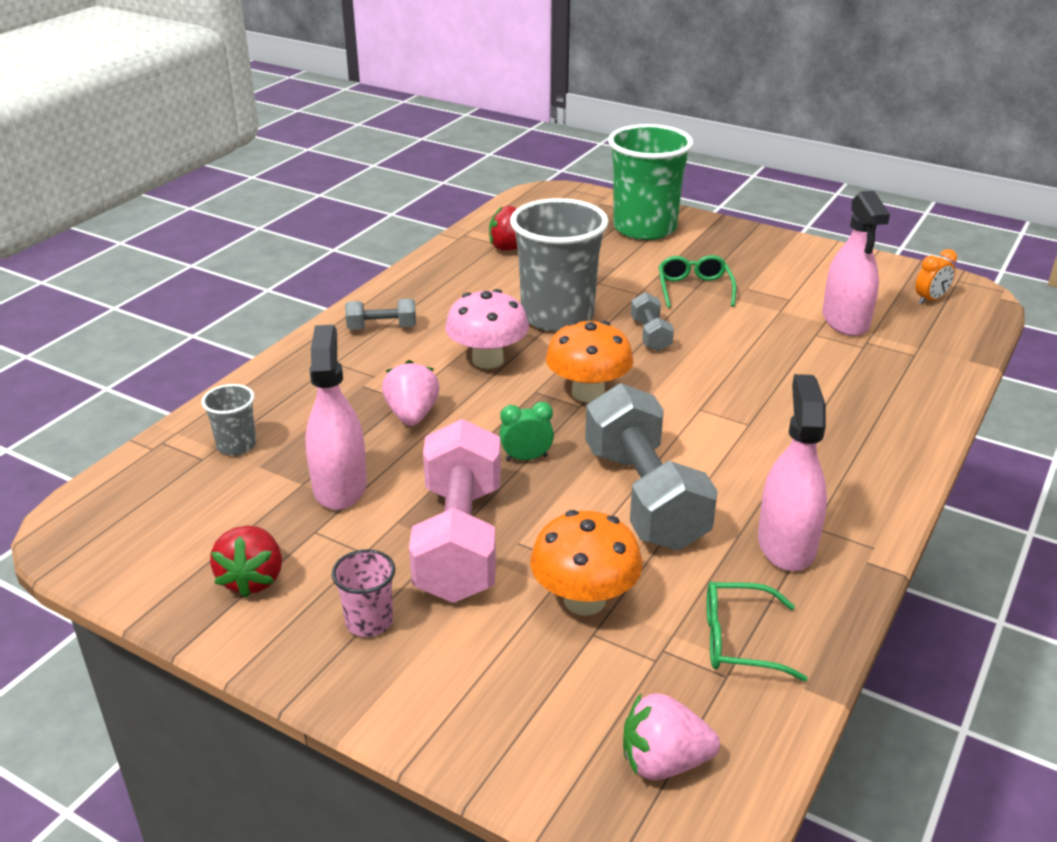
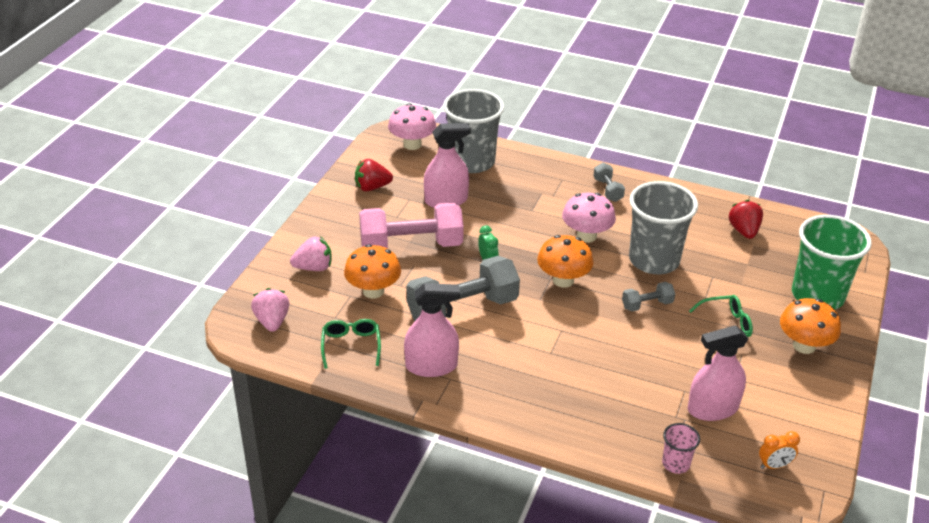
camera: 80 degrees right, 5 degrees up
(134, 512) = (412, 144): none -> pink mushroom
(236, 445) = (472, 162): grey cup -> grey cup, size x2.21
(369, 621) = (349, 225): pink cup -> pink cup (676, 463)
(412, 415) = (517, 215): pink strawberry -> pink strawberry (314, 267)
(731, 250) = (804, 345): none -> orange mushroom
(930, 300) = (774, 465): orange clock -> orange clock turned 60 degrees counterclockwise

